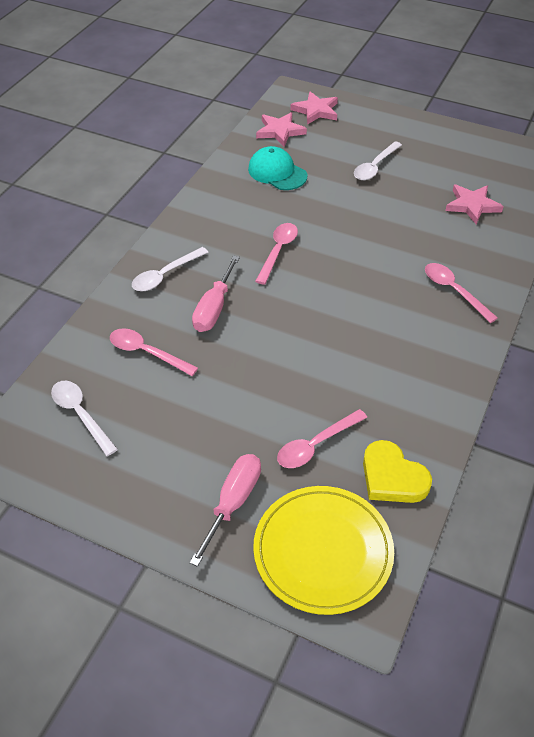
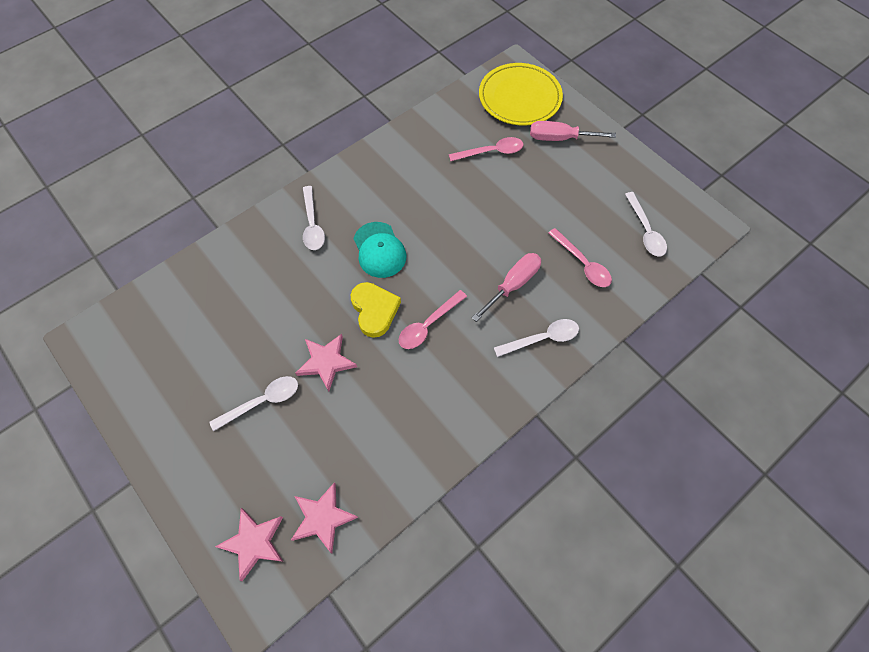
camera: 155 degrees left, 15 degrees up
(233, 502) = (559, 138): pink screwdriver -> pink screwdriver turned 45 degrees clockwise
(277, 172) = (368, 439): turquoise cap -> turquoise cap (379, 250)
(392, 477) = (456, 118): yellow heart -> yellow heart (374, 310)
(454, 291) = (312, 224): pink spoon -> white spoon
(472, 205) = (217, 306): pink star -> pink star (326, 362)

